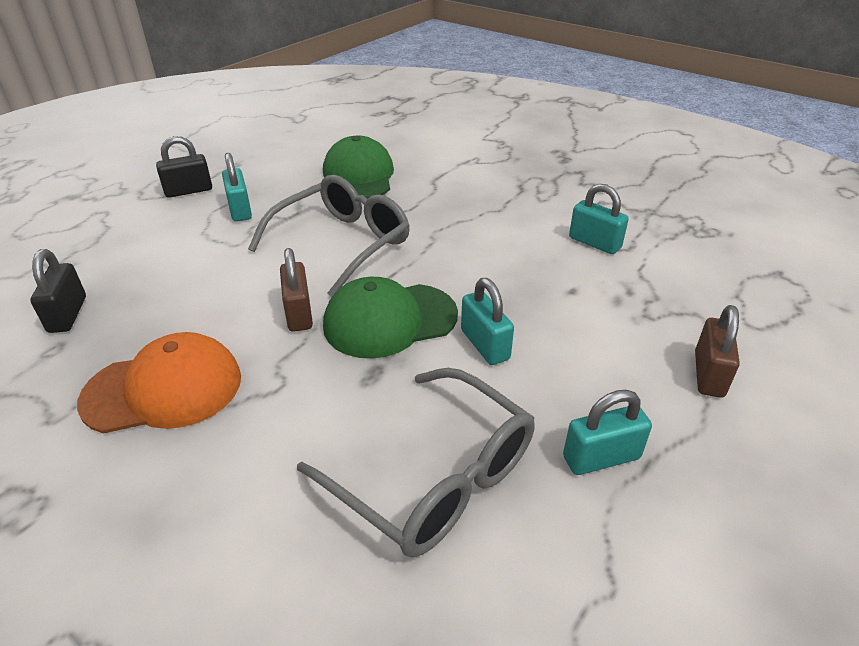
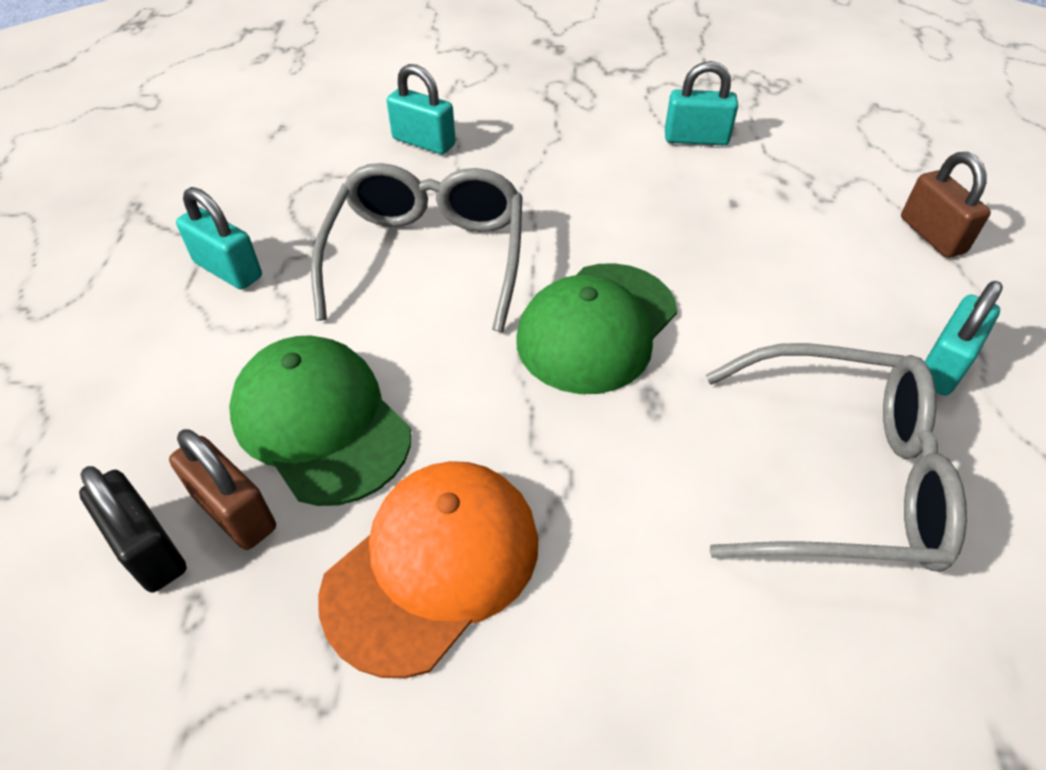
camera: 35 degrees left, 10 degrees up
(188, 191) = (108, 274): black padlock -> none
(299, 313) = (483, 372): brown padlock -> brown padlock (234, 512)
(358, 176) = (340, 157): green cap -> green cap (321, 422)
(485, 345) = (722, 305): turquoise padlock -> turquoise padlock (424, 142)

